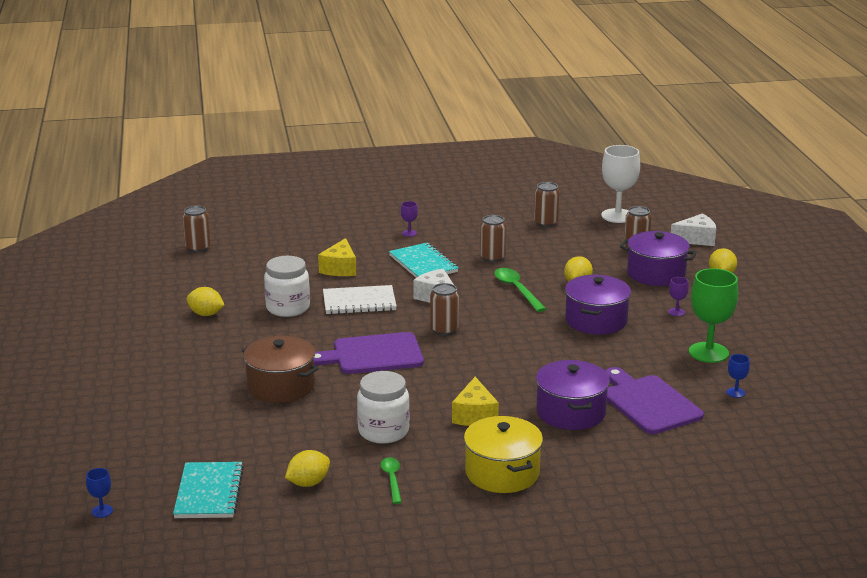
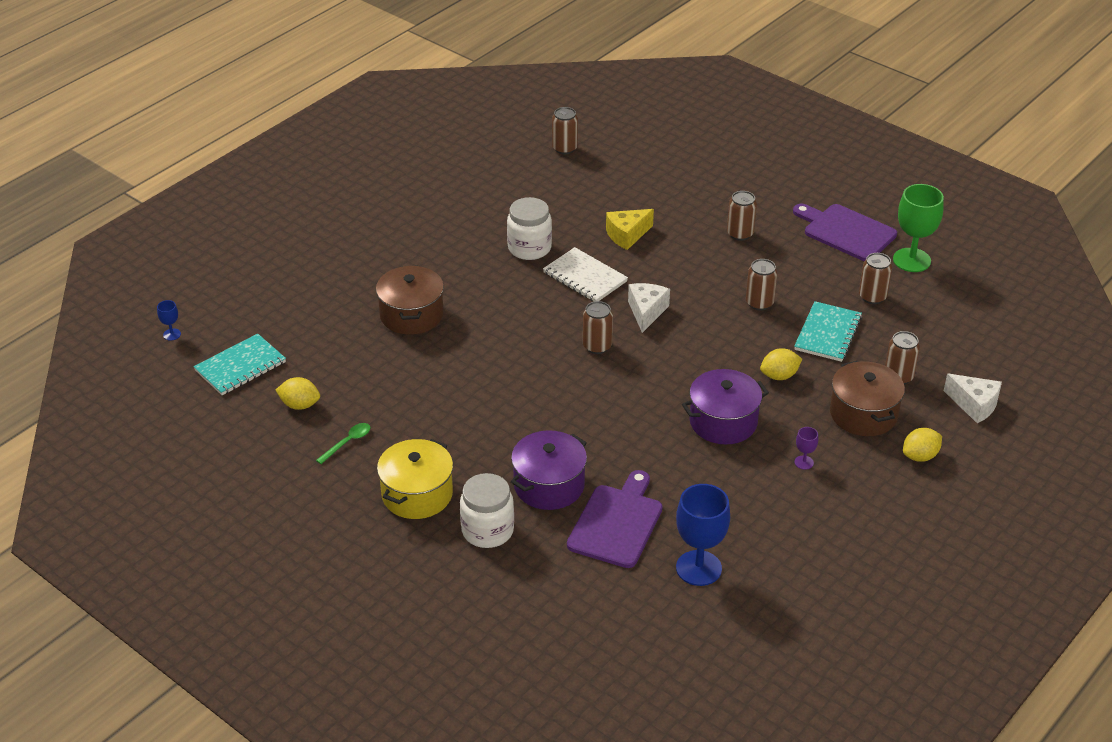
camera: 50 degrees right, 15 degrees up
(206, 314) = (469, 216): yellow lemon -> none
(373, 354) = (512, 332): purple cutting board -> purple cutting board (846, 232)
(383, 431) = (407, 401): white jar -> white jar (487, 530)
(409, 233) = (740, 234): purple goblet -> brown can
(423, 264) = (695, 272): turquoise notebook -> turquoise notebook (828, 333)
(474, 415) = (484, 435): yellow cheese -> none
(516, 290) = (718, 348): green spoon -> none
(617, 216) = (952, 331): white goblet -> none
(656, 274) = (863, 414): purple pot -> brown pot
(708, 352) = (751, 518): green goblet -> green goblet (911, 260)
(735, 392) = (698, 568): blue goblet -> blue goblet, size x2.25

